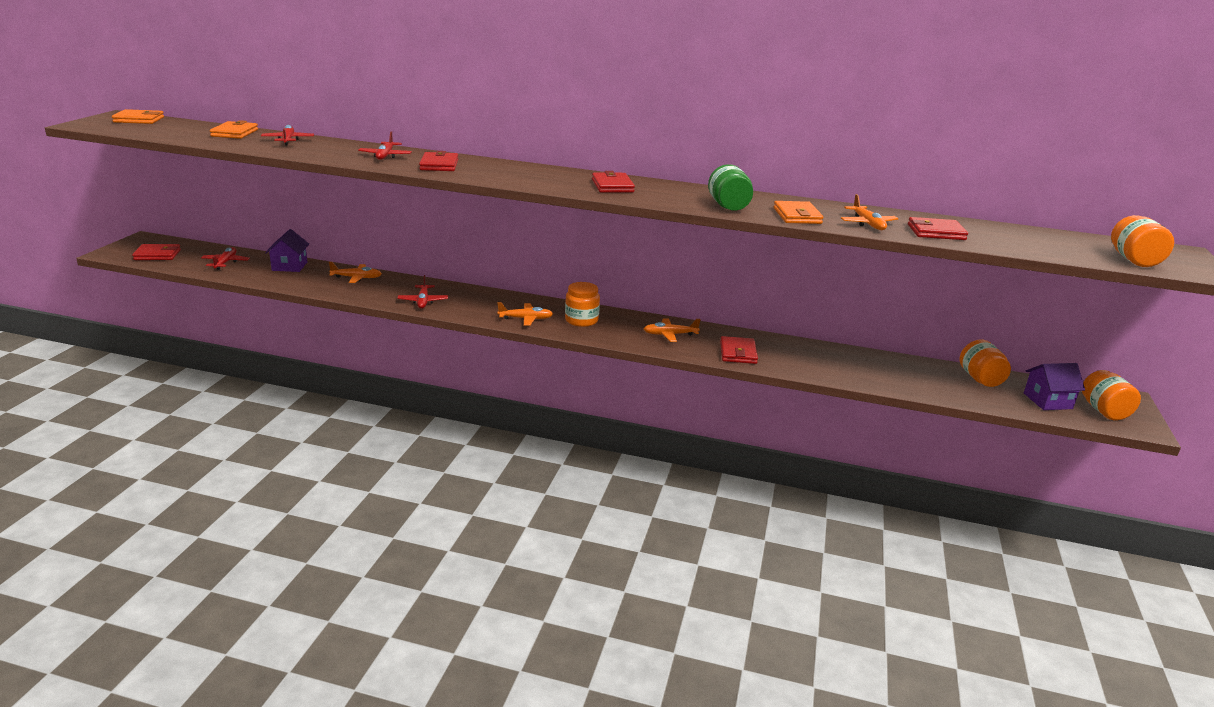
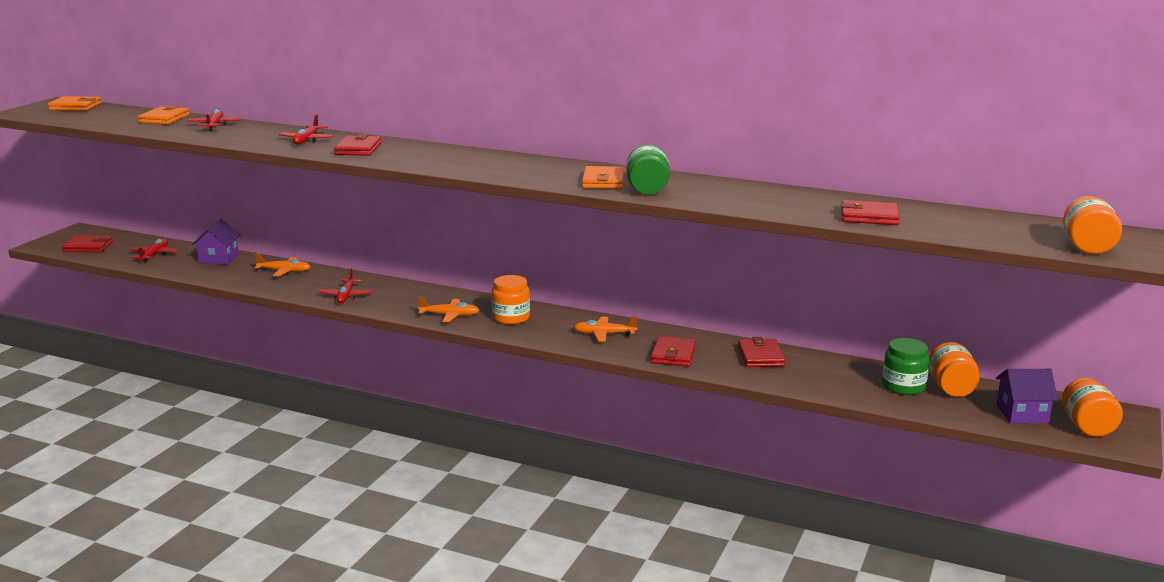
camera: 10 degrees right, 5 degrees down
(612, 186) = (532, 169): red wallet -> red wallet (760, 356)
(797, 216) = (719, 200): orange wallet -> orange wallet (603, 181)
(867, 224) = (795, 208): orange plane -> none
(941, 378) = (903, 386): none -> green jar

